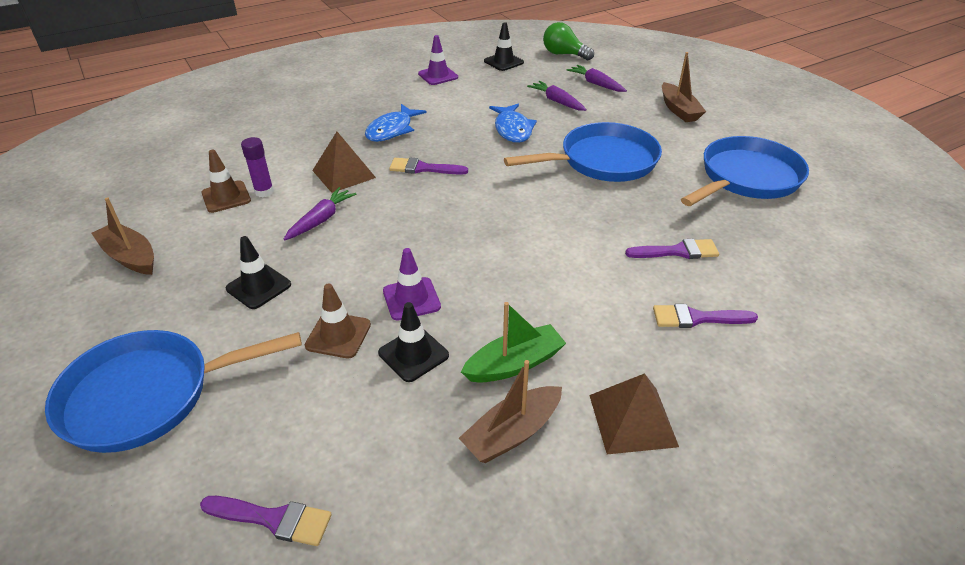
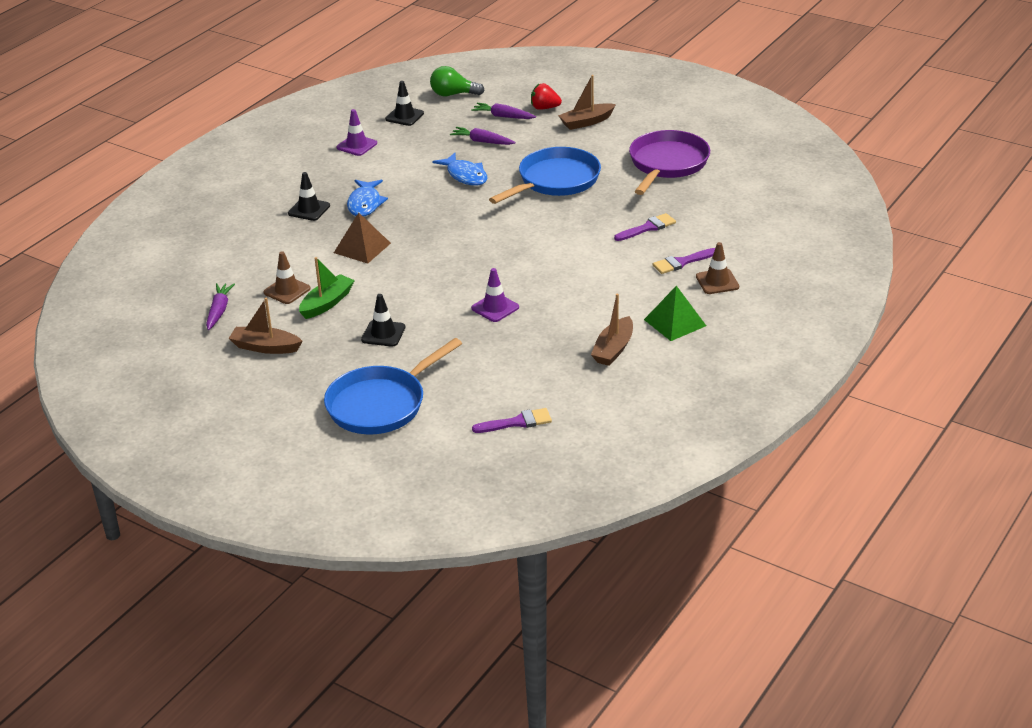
camera: 25 degrees left, 5 degrees down
(264, 192) = (313, 278): purple glue stick -> none
(321, 219) = (380, 282): purple carrot -> purple carrot (219, 311)
(338, 335) = (467, 340): brown traffic cone -> brown traffic cone (717, 282)
(413, 354) = (524, 334): black traffic cone -> black traffic cone (309, 209)
(423, 168) = (421, 226): purple brush -> none
(514, 364) = (589, 319): green boat -> green boat (327, 303)
(632, 420) = (675, 322): brown pyramid -> green pyramid
(643, 86) = (544, 108): none -> red strawberry
(678, 110) = (586, 122): brown boat -> brown boat turned 105 degrees clockwise
(746, 178) = (667, 164): blue pan -> purple pan

